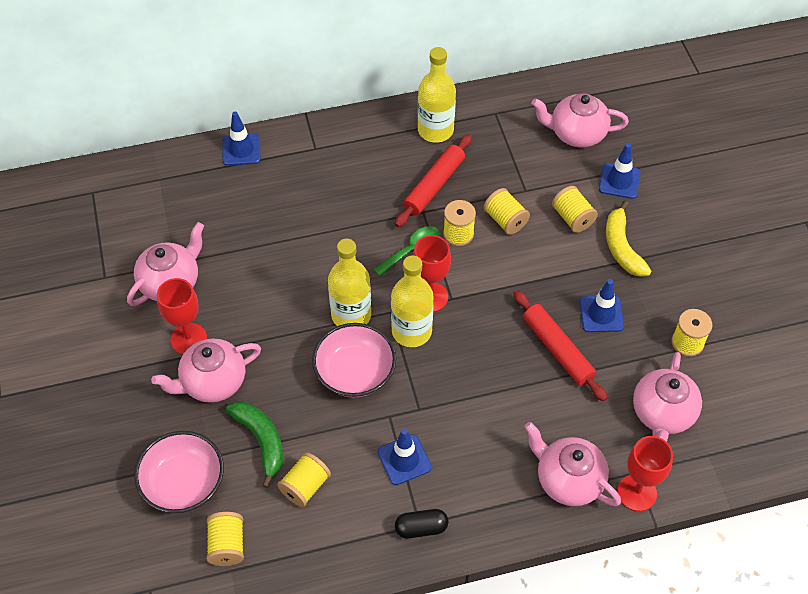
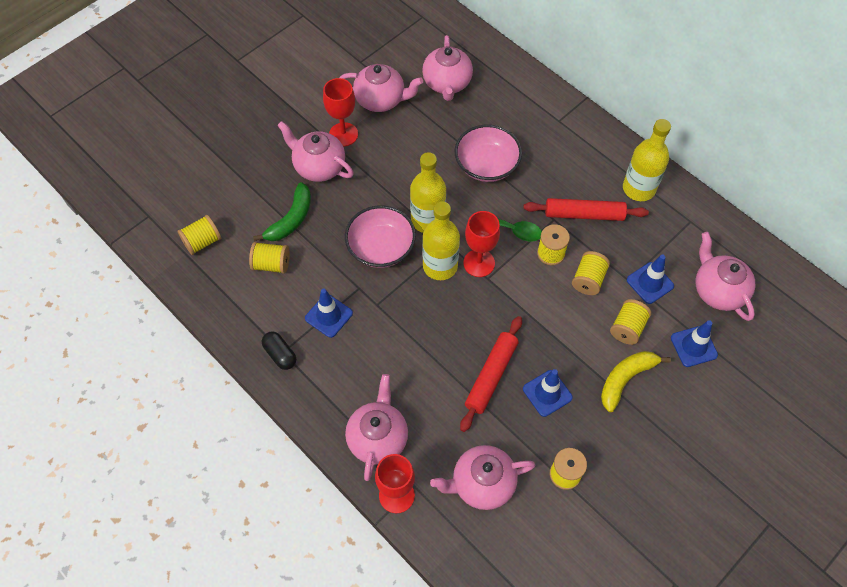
camera: 60 degrees right, 5 degrees up
(183, 483) = (233, 192): pink bowl -> pink bowl (486, 165)
(198, 215) = (447, 84): none -> pink teapot
(241, 150) = (522, 77): blue traffic cone -> blue traffic cone (650, 283)

